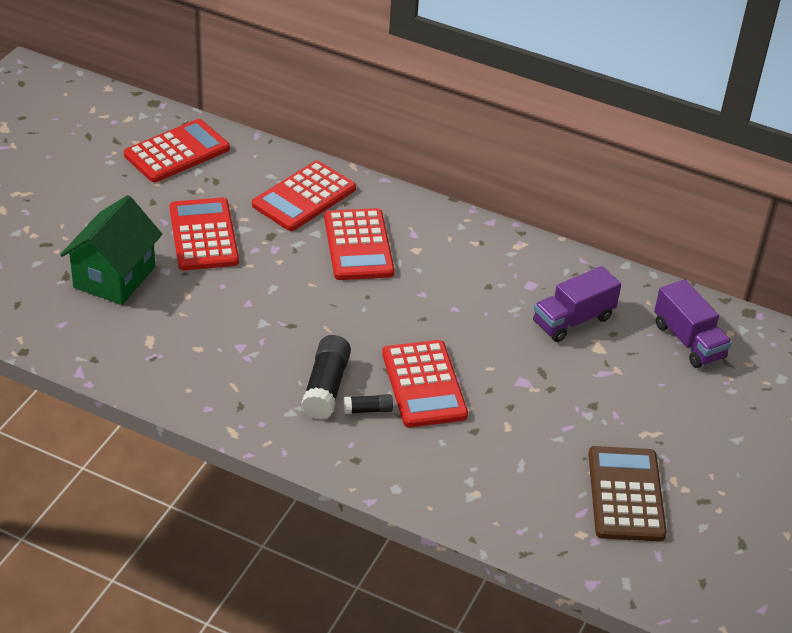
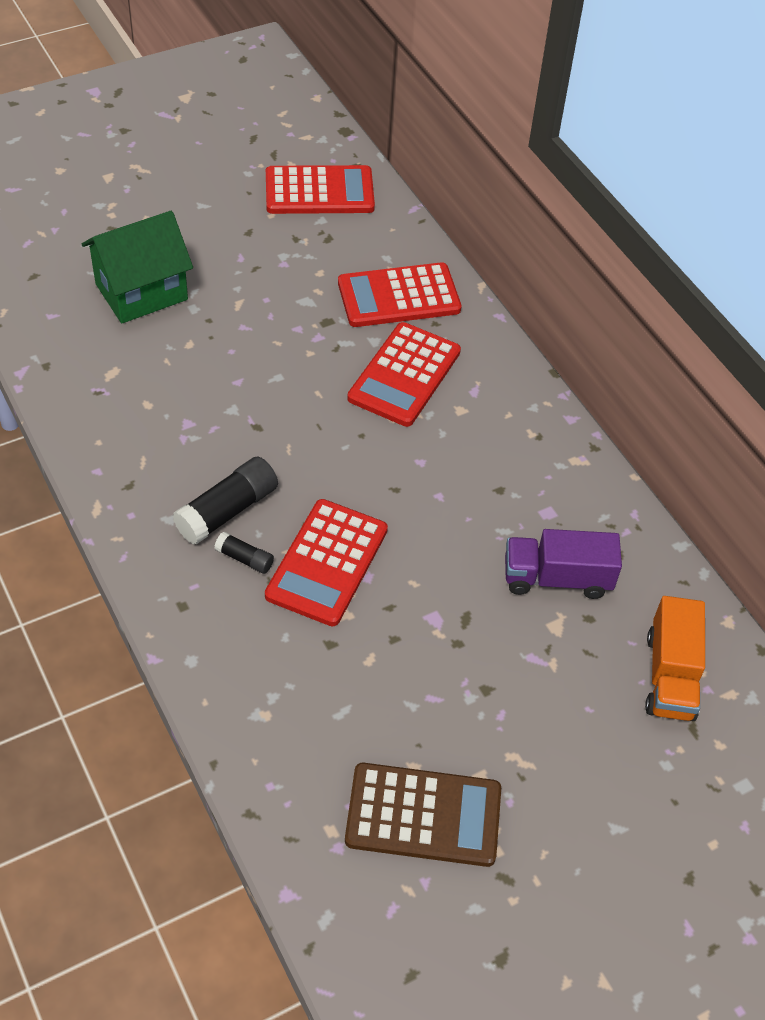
camera: 35 degrees right, 10 degrees up
(203, 235) = (263, 289): red calculator -> none
(626, 494) = (423, 815): brown calculator -> brown calculator turned 60 degrees clockwise
(688, 341) = (670, 676): purple truck -> orange truck

